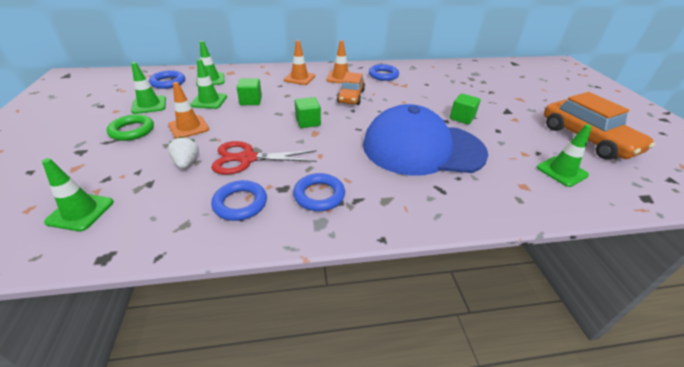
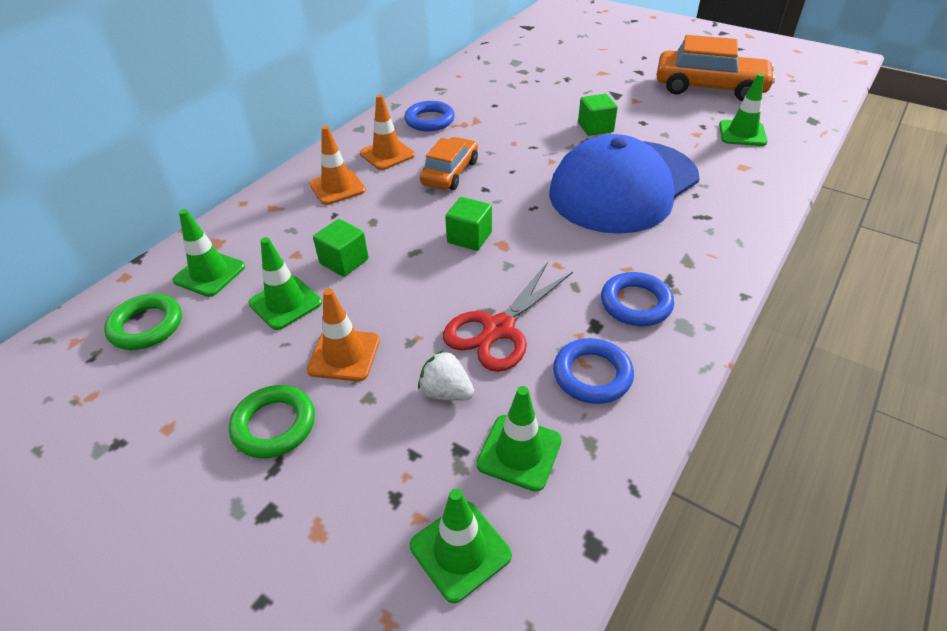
camera: 45 degrees left, 5 degrees up
(149, 105) = (204, 377): green traffic cone -> green traffic cone (519, 452)
(168, 82) = (146, 326): blue ring -> green ring
(351, 96) = (450, 173): orange car -> orange car turned 120 degrees counterclockwise

